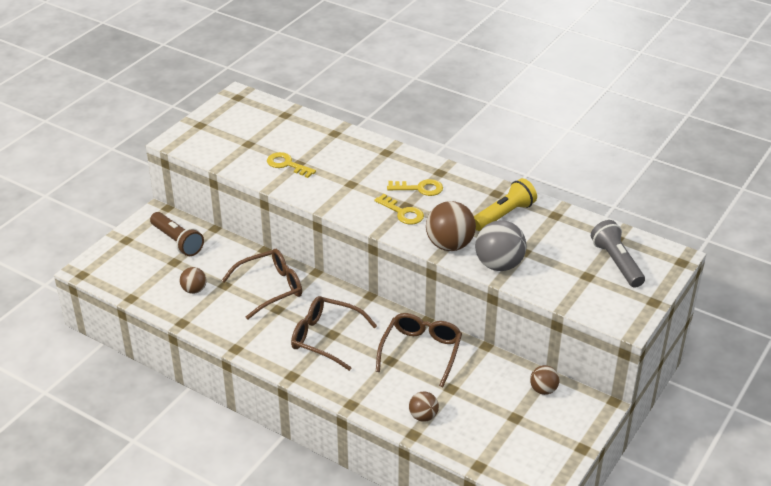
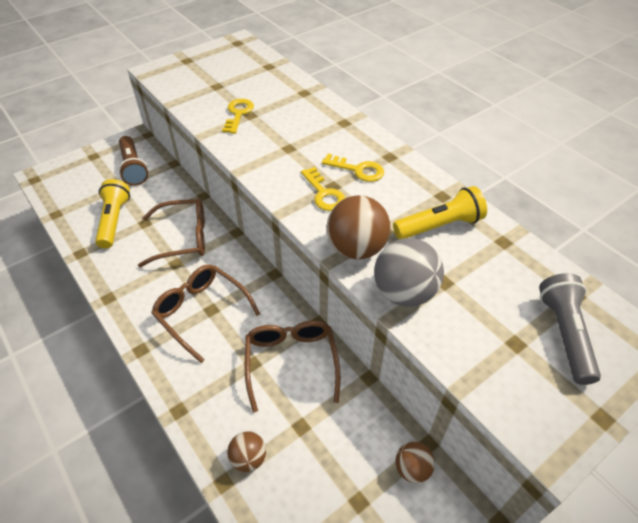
camera: 20 degrees right, 10 degrees up
(194, 290) = (114, 221): brown ball -> yellow flashlight
(287, 164) = (238, 114): yellow key -> yellow key turned 45 degrees clockwise
(421, 352) = (291, 362): brown glasses -> brown glasses turned 45 degrees counterclockwise

